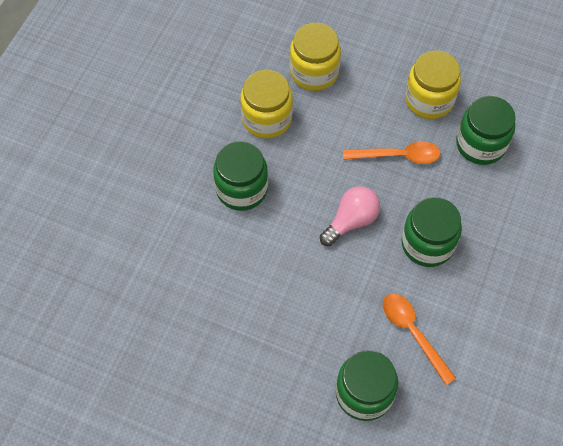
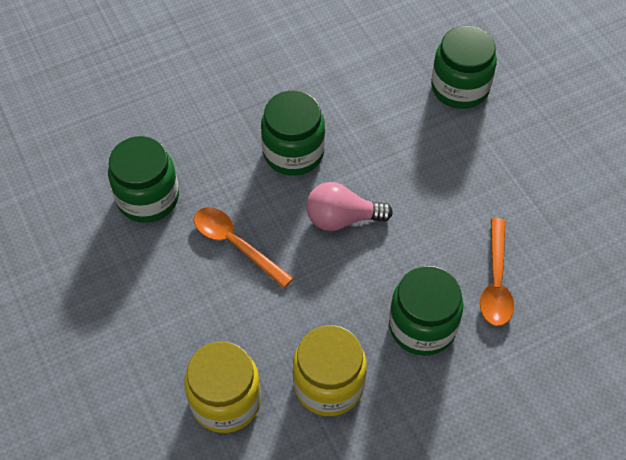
camera: 140 degrees left, 5 degrees down
(413, 333) = (377, 99): orange spoon -> orange spoon (496, 282)
(429, 100) = (143, 276): yellow jar -> none

